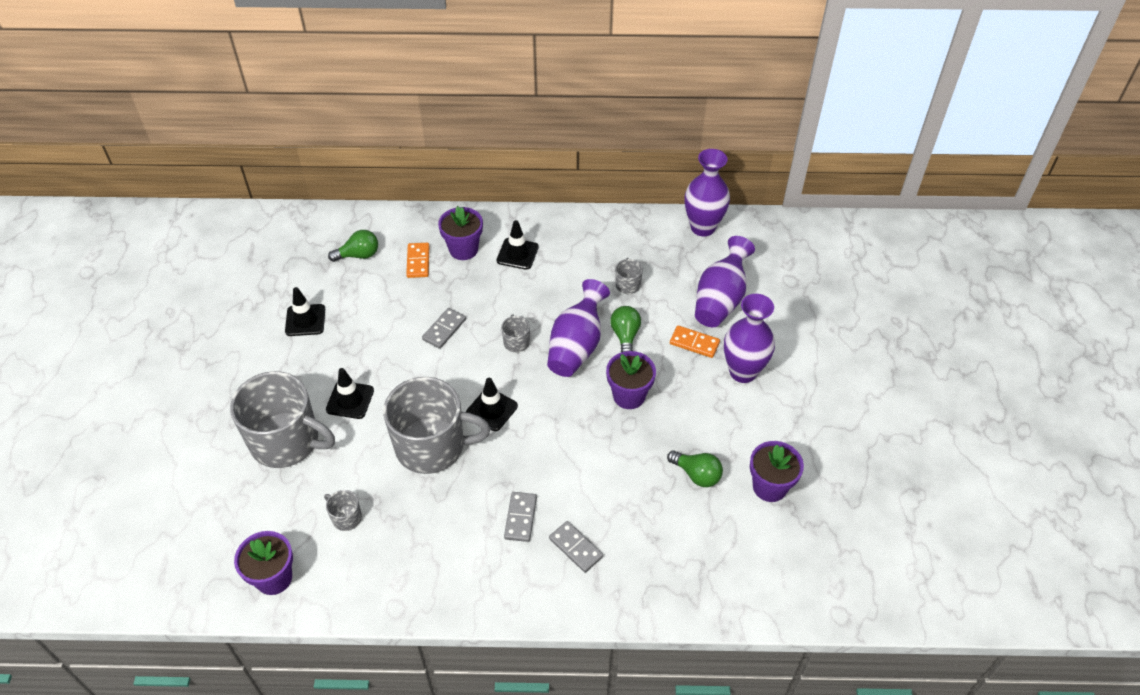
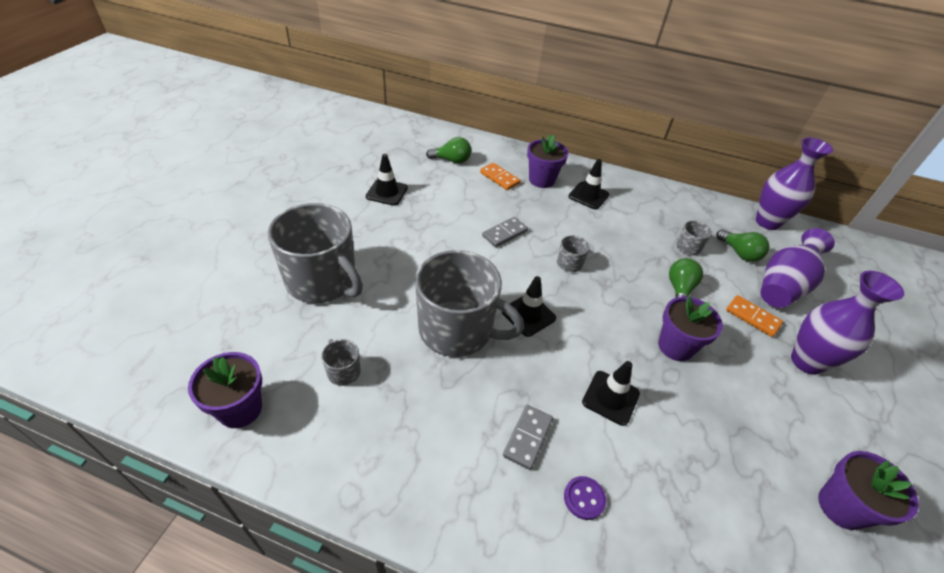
camera: 15 degrees right, 5 degrees down
(350, 400) = (396, 264): black traffic cone -> black traffic cone (610, 398)
(418, 262) = (499, 178): orange domino -> orange domino turned 60 degrees counterclockwise
(575, 548) = (584, 498): grey domino -> purple button
(576, 346) = (628, 284): purple vase -> none
(696, 474) = (746, 459): green light bulb -> green light bulb (739, 253)

